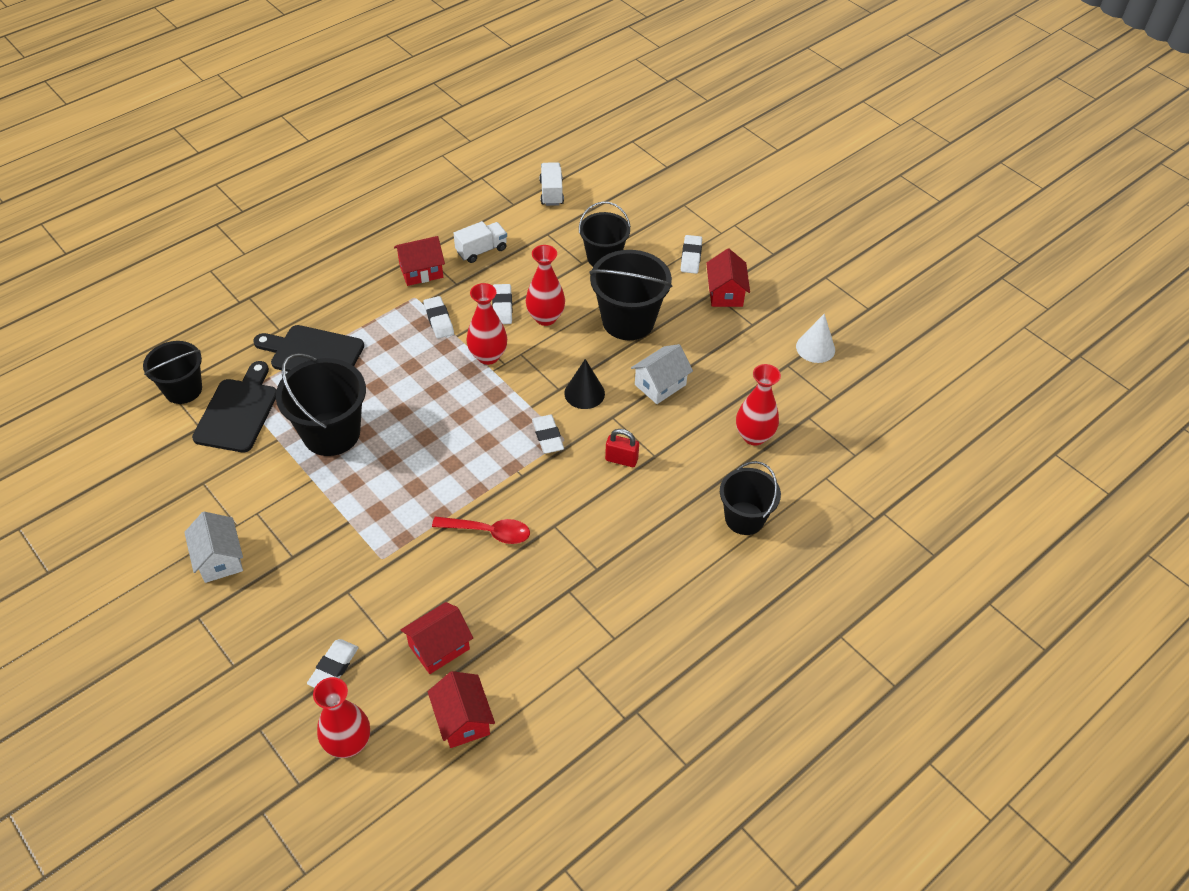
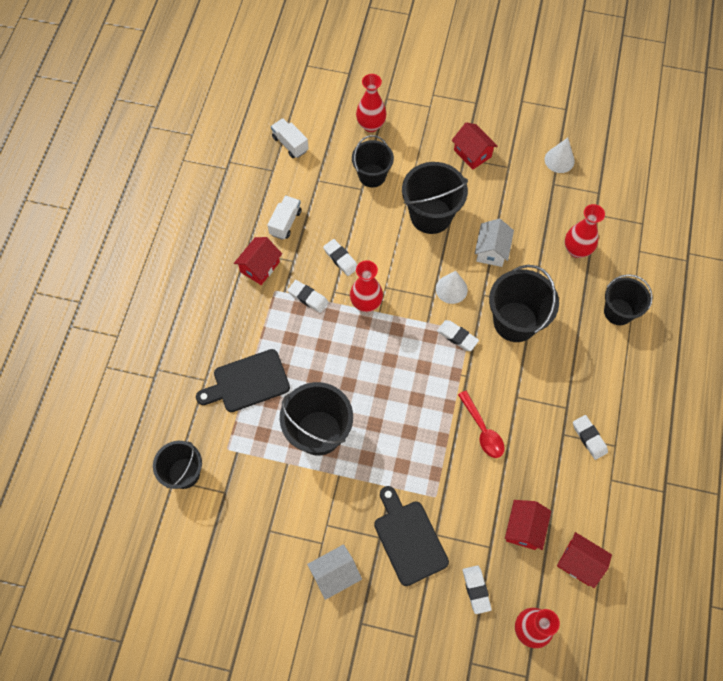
camera: 35 degrees left, 15 degrees up
(219, 559) = (335, 574): white house -> white house turned 60 degrees counterclockwise
(238, 412) = (240, 462): black cutting board -> black cutting board (409, 539)
(488, 532) = (482, 430): red spoon -> red spoon turned 90 degrees clockwise
(545, 317) = (376, 248): red vase -> red vase (371, 125)
(584, 393) = (451, 289): black cone -> white cone
(621, 459) = (515, 322): red padlock -> black bucket
(691, 257) = (427, 138): white eraser -> white eraser (589, 438)

